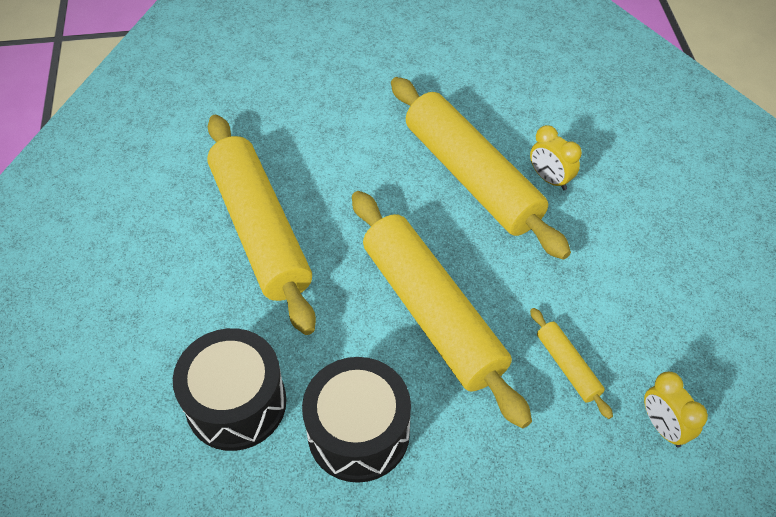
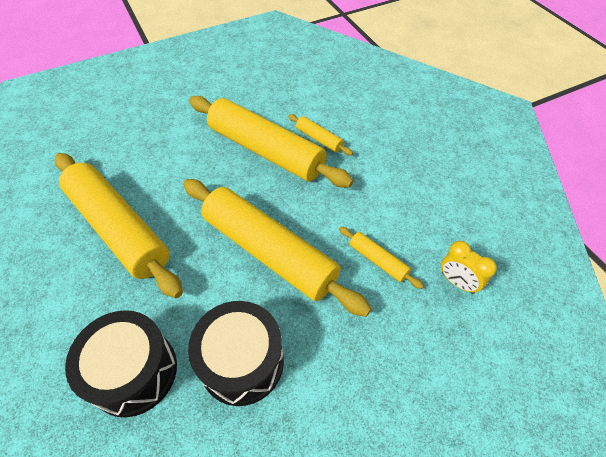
camera: 20 degrees left, 0 degrees up
(550, 179) = (319, 139): yellow clock -> yellow rolling pin

